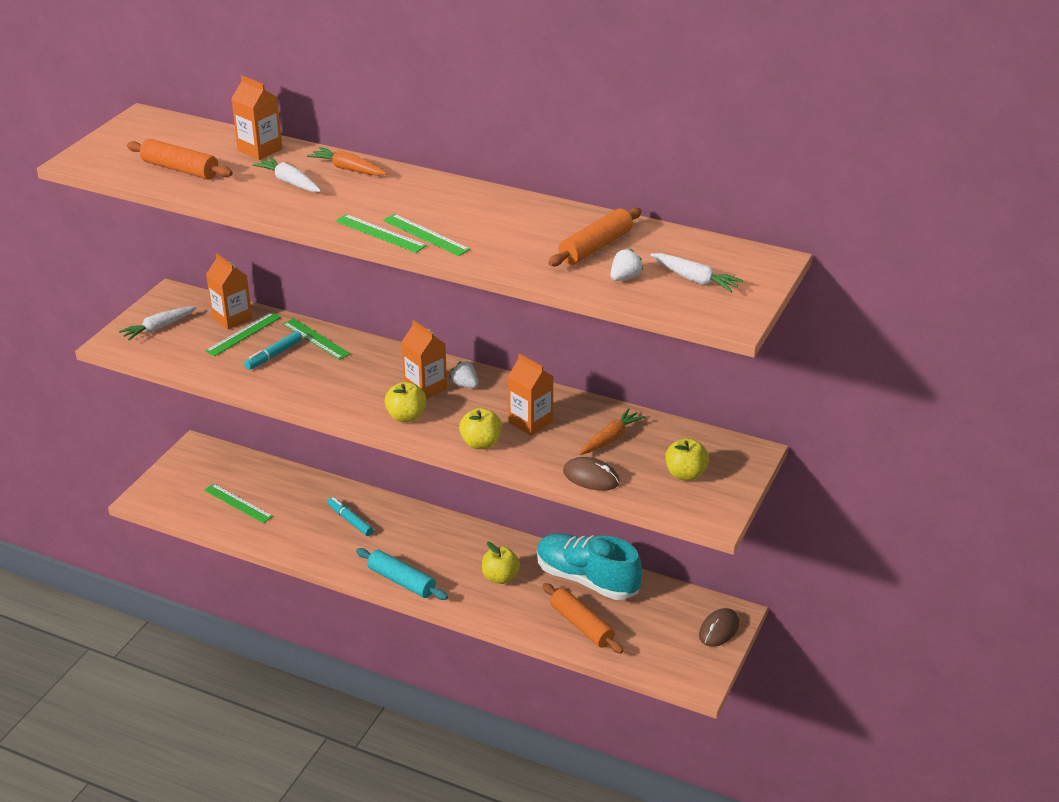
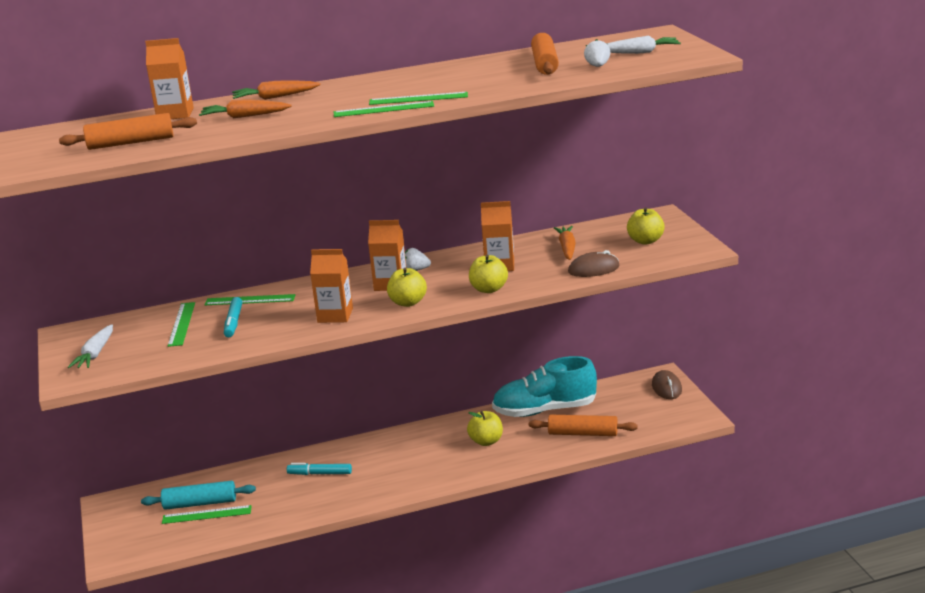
camera: 40 degrees left, 10 degrees down
(232, 318) = (153, 321): orange carton -> orange carton (335, 315)
(289, 182) = (244, 116): white carrot -> orange carrot
(401, 581) = (420, 483): turquoise rolling pin -> turquoise rolling pin (200, 503)

